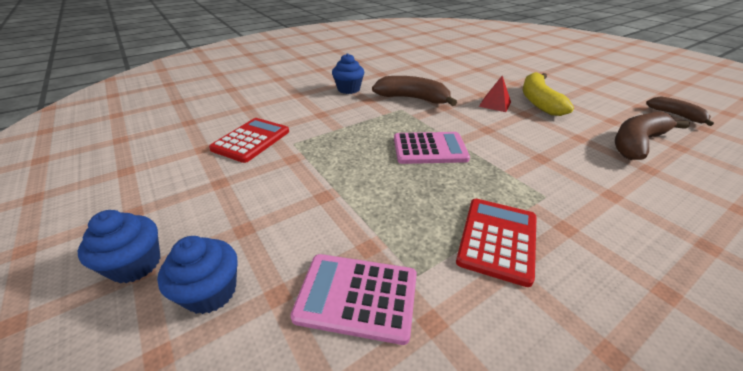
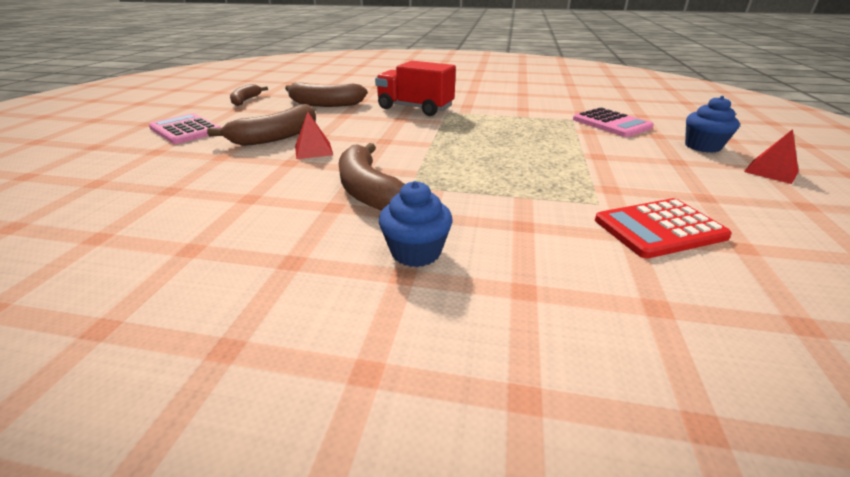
camera: 135 degrees left, 5 degrees down
(136, 264) = (771, 171): blue cupcake -> red pyramid
(429, 149) = (463, 148): pink calculator -> pink calculator (186, 130)
(497, 239) = (510, 113): red calculator -> none
(538, 101) = (276, 137): yellow banana -> brown banana
(579, 183) = (415, 108): none -> red truck

